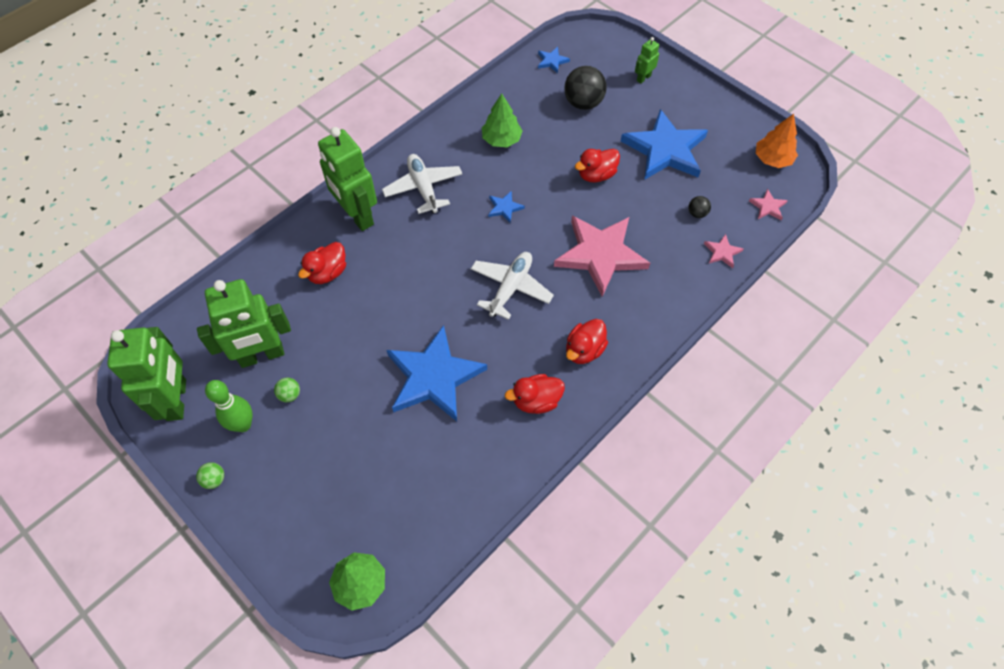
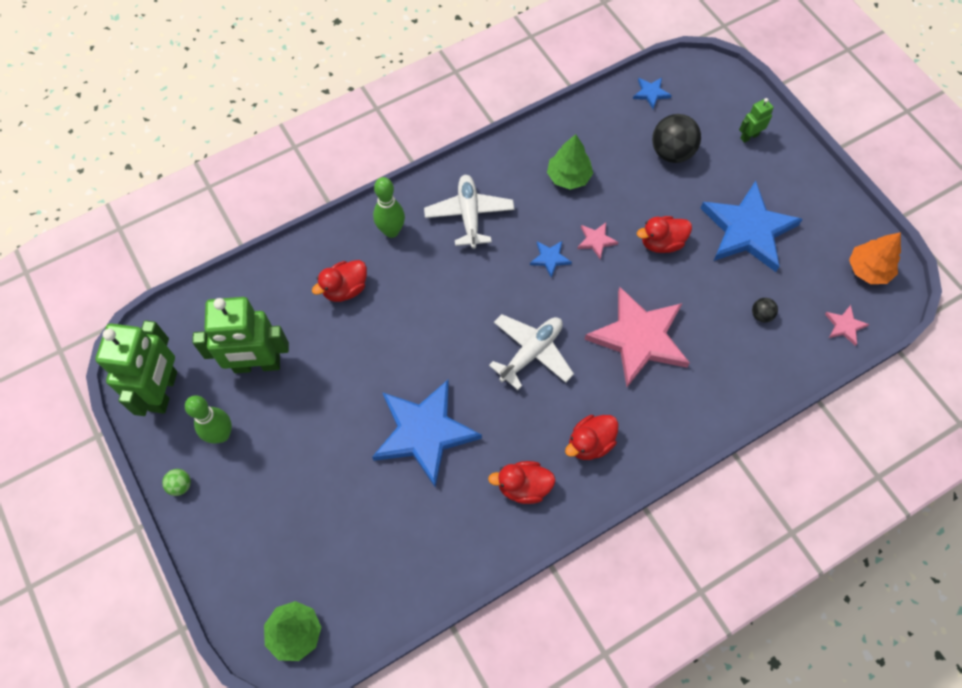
camera: 15 degrees right, 5 degrees up
(290, 395) = (274, 414): green ball -> none
(357, 216) = (391, 231): green robot -> green bowling pin
(722, 252) = (775, 368): pink star -> pink star (596, 241)

